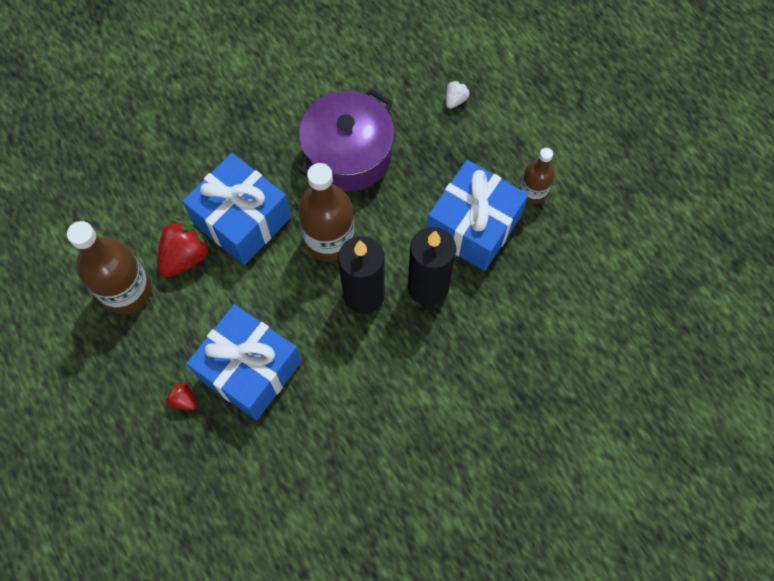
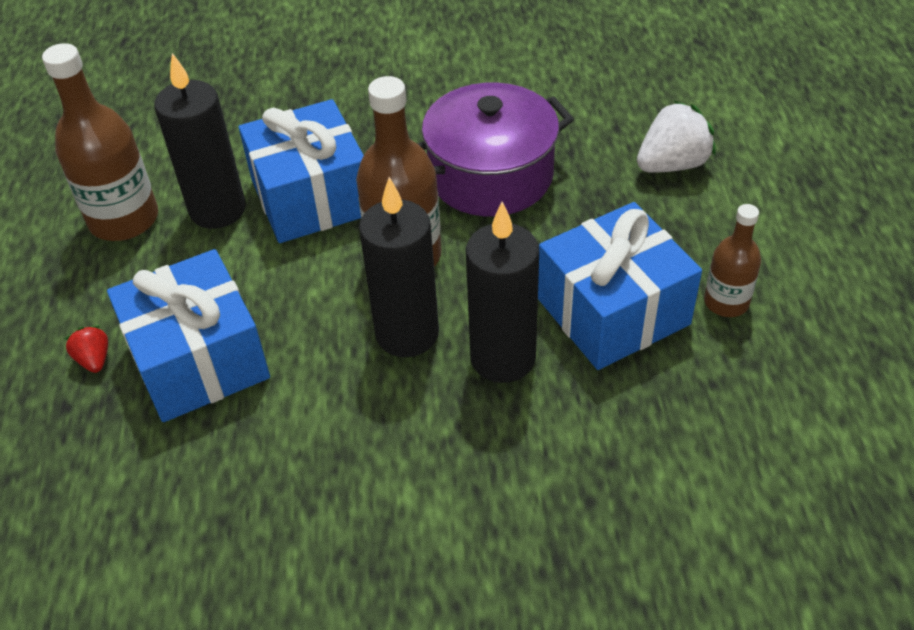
camera: 30 degrees right, 20 degrees down
(186, 256) = (217, 210): red strawberry -> black candle
(455, 100) = (672, 164): white strawberry -> white strawberry, size x1.90

